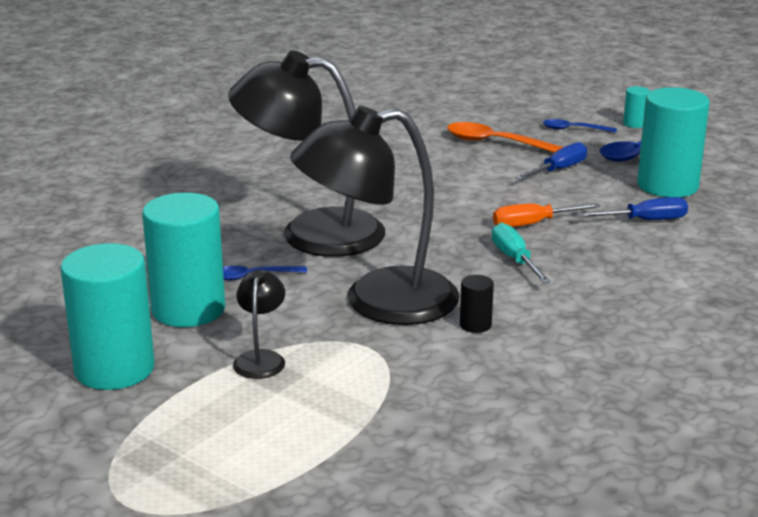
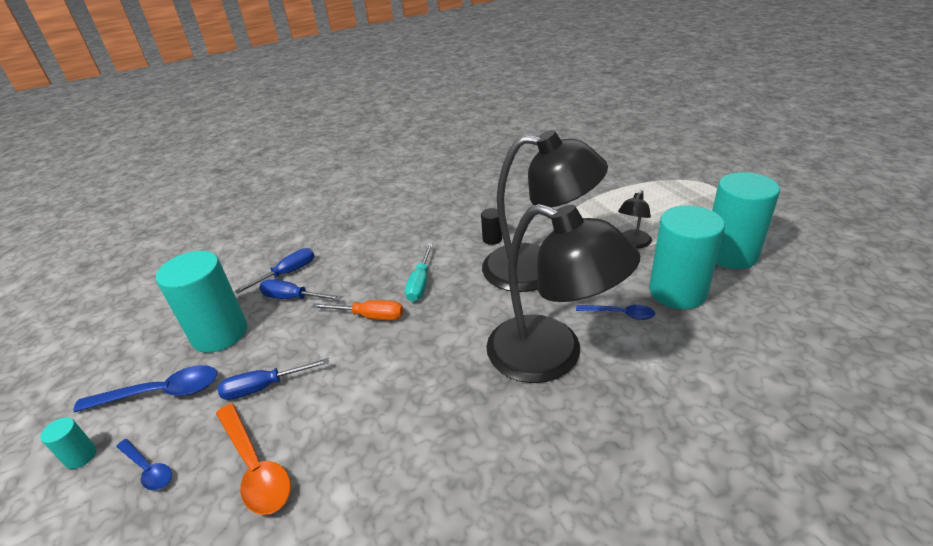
camera: 150 degrees left, 10 degrees up
(696, 237) = (287, 273): none -> blue screwdriver

